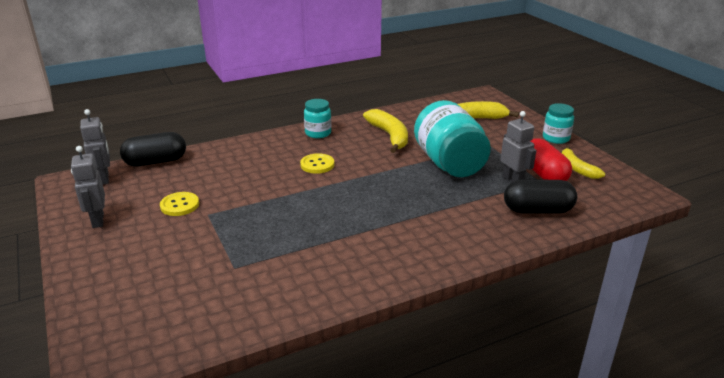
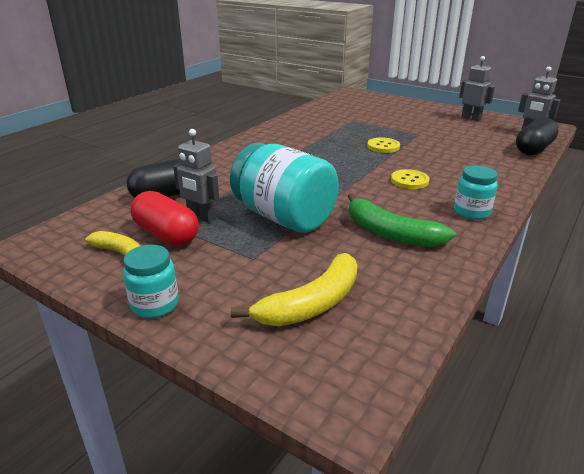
camera: 150 degrees right, 0 degrees up
(179, 205) = (446, 133): yellow button -> yellow button (383, 146)
(389, 136) = (390, 233): yellow banana -> green banana

